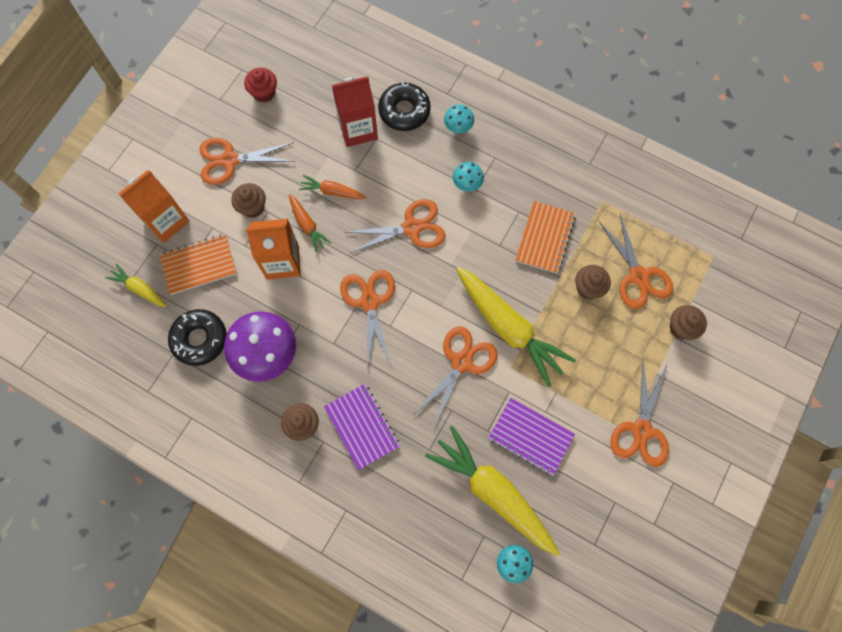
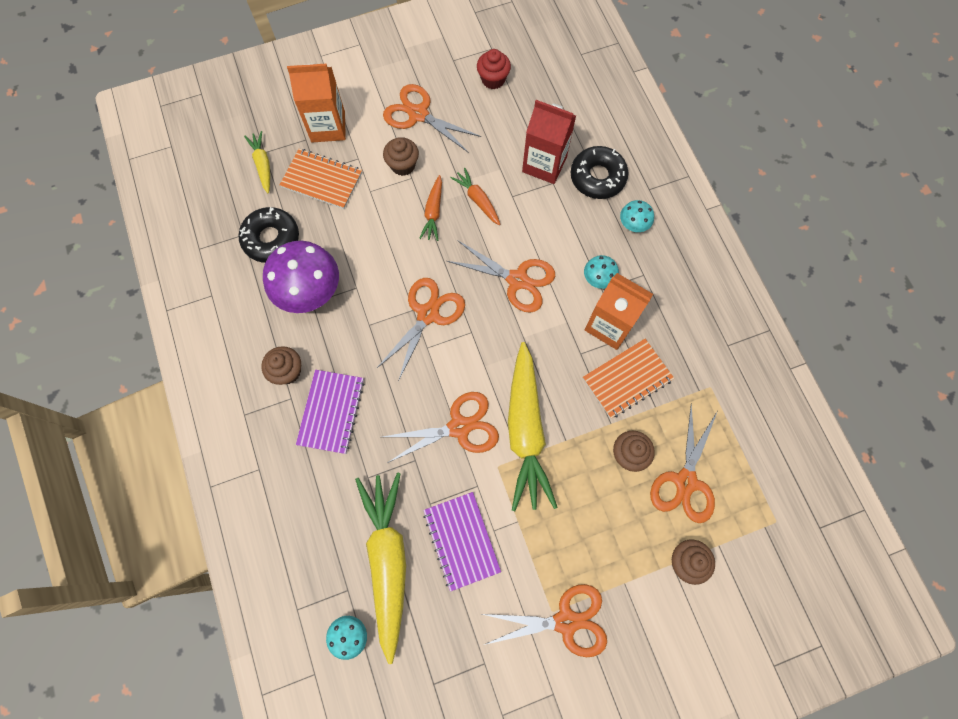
camera: 40 degrees right, 0 degrees up
(282, 262) = (387, 227): orange carton -> orange carton (609, 325)
(641, 430) = (565, 621): orange scissors -> orange scissors turned 150 degrees counterclockwise

